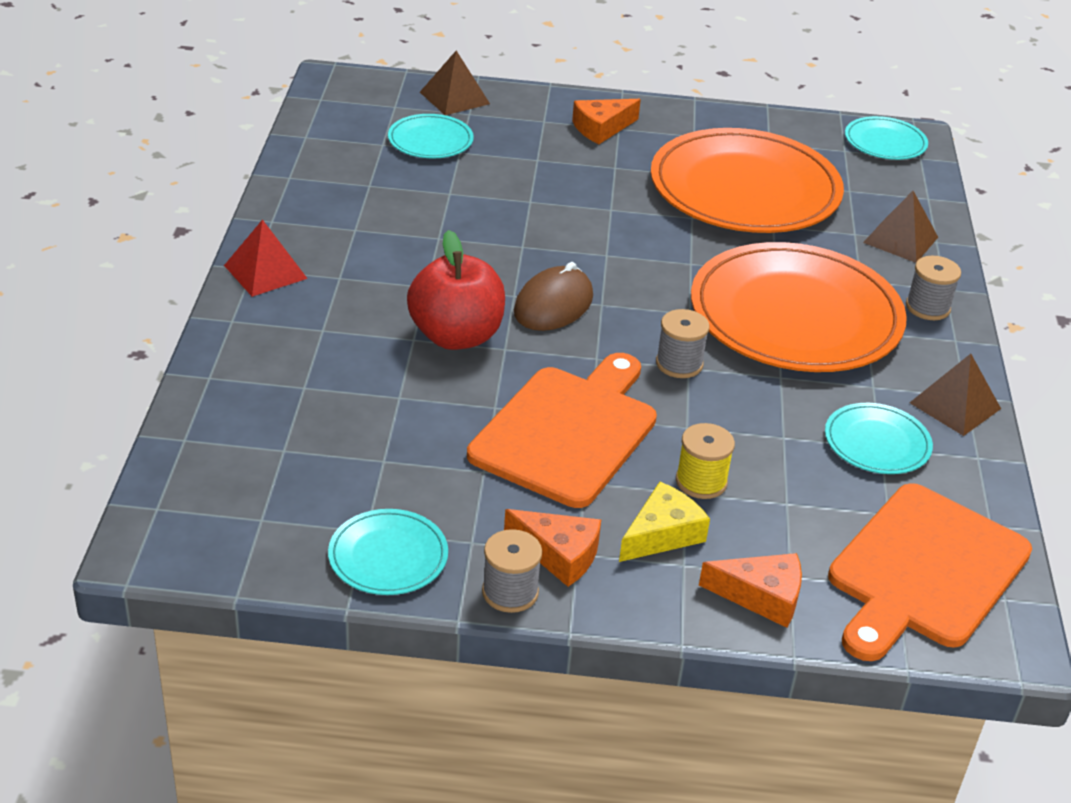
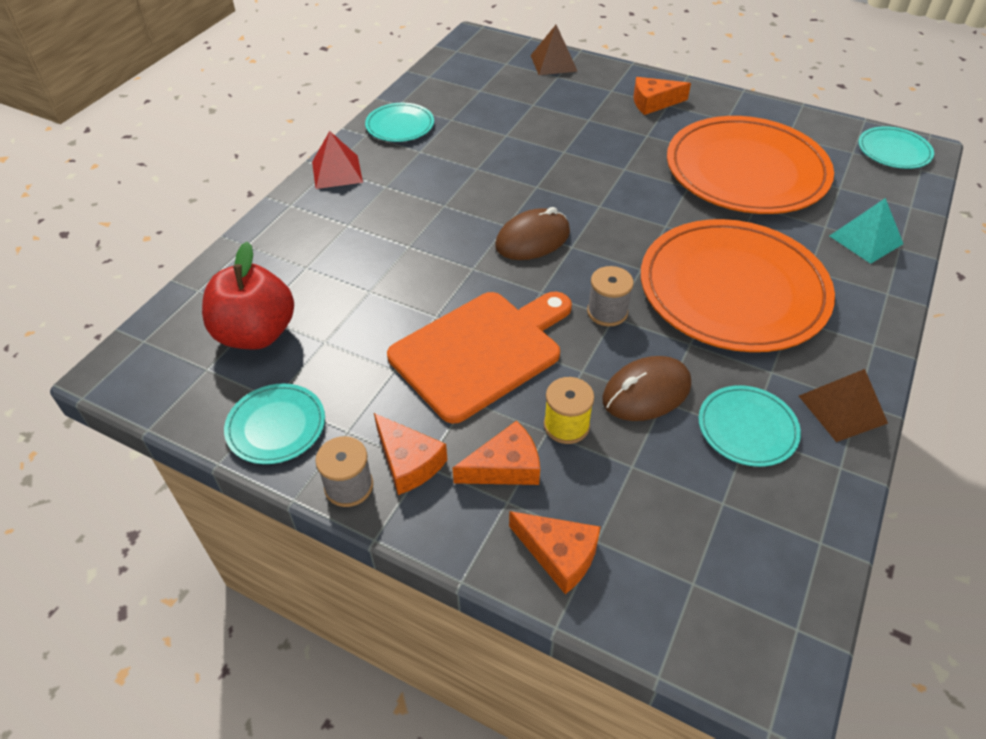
camera: 25 degrees right, 10 degrees up
(430, 140) = (516, 92): turquoise plate -> turquoise plate (400, 125)
(456, 336) = (442, 250): red apple -> red apple (256, 334)
(662, 534) = (505, 467): yellow cheese -> orange cheese
(763, 432) = (646, 392): none -> brown mouse
(900, 240) = (865, 239): brown pyramid -> turquoise pyramid
(924, 571) = (728, 574): orange cutting board -> none
(927, 307) = (861, 307): grey spool -> none

